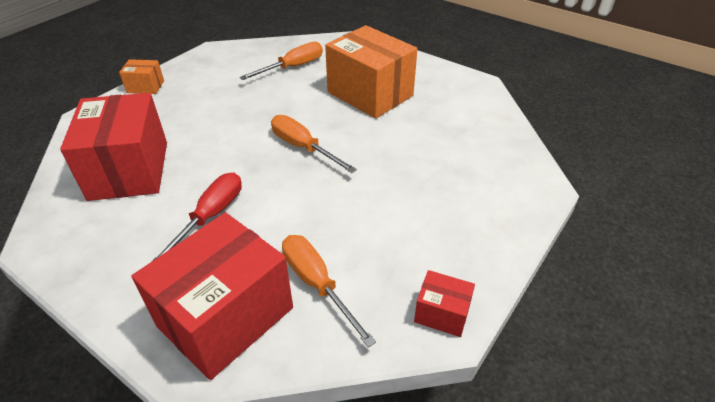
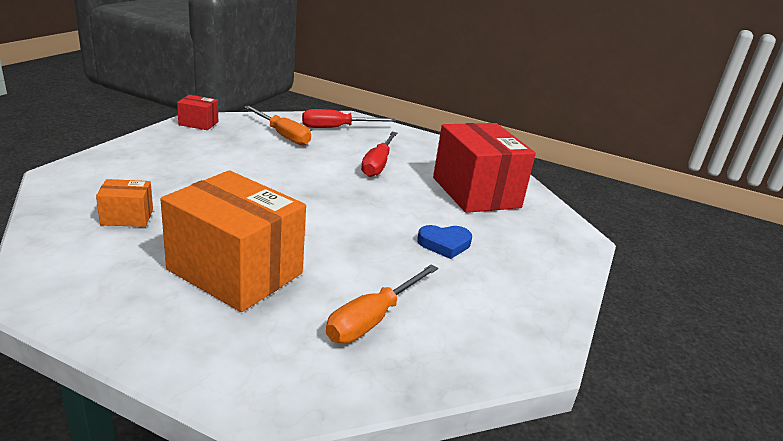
camera: 165 degrees right, 15 degrees down
(145, 87) = (565, 277): orange box -> orange box (127, 217)
(213, 112) = (444, 244): none -> blue heart
(225, 317) = (337, 128): red box -> red screwdriver
(303, 147) = (317, 208): orange screwdriver -> none

